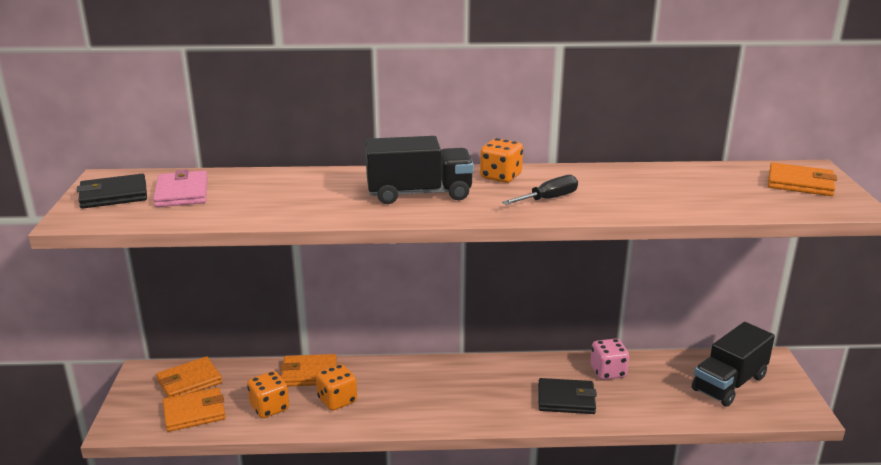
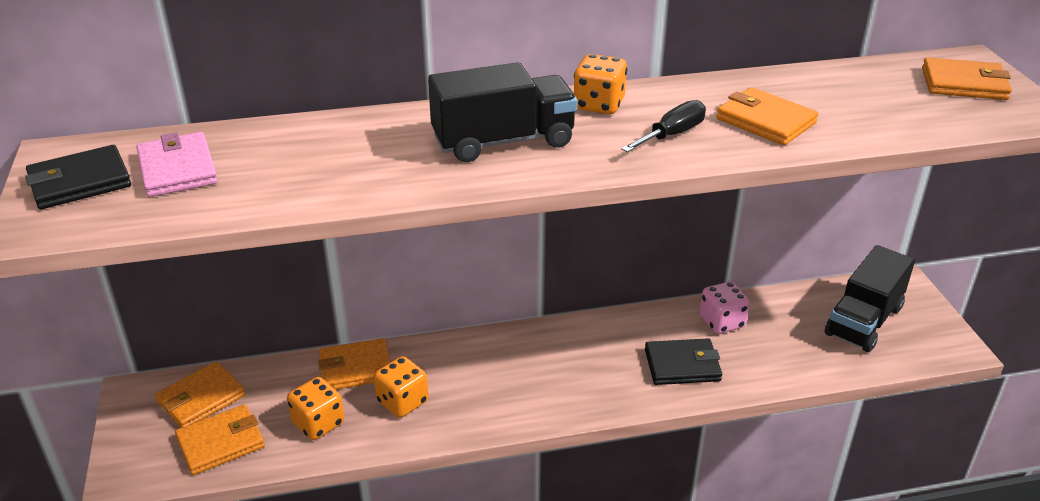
camera: 10 degrees left, 10 degrees up
(626, 196) = (765, 121): none -> orange wallet

